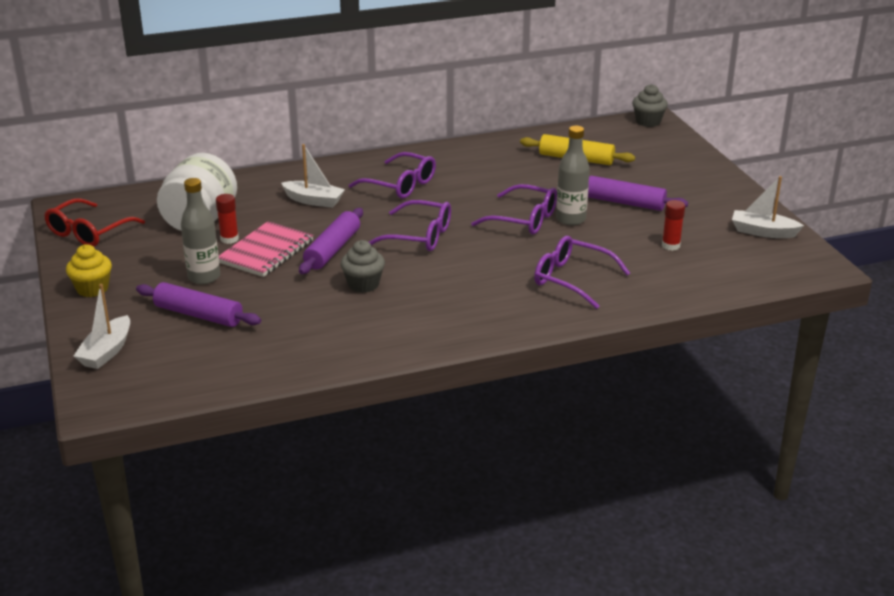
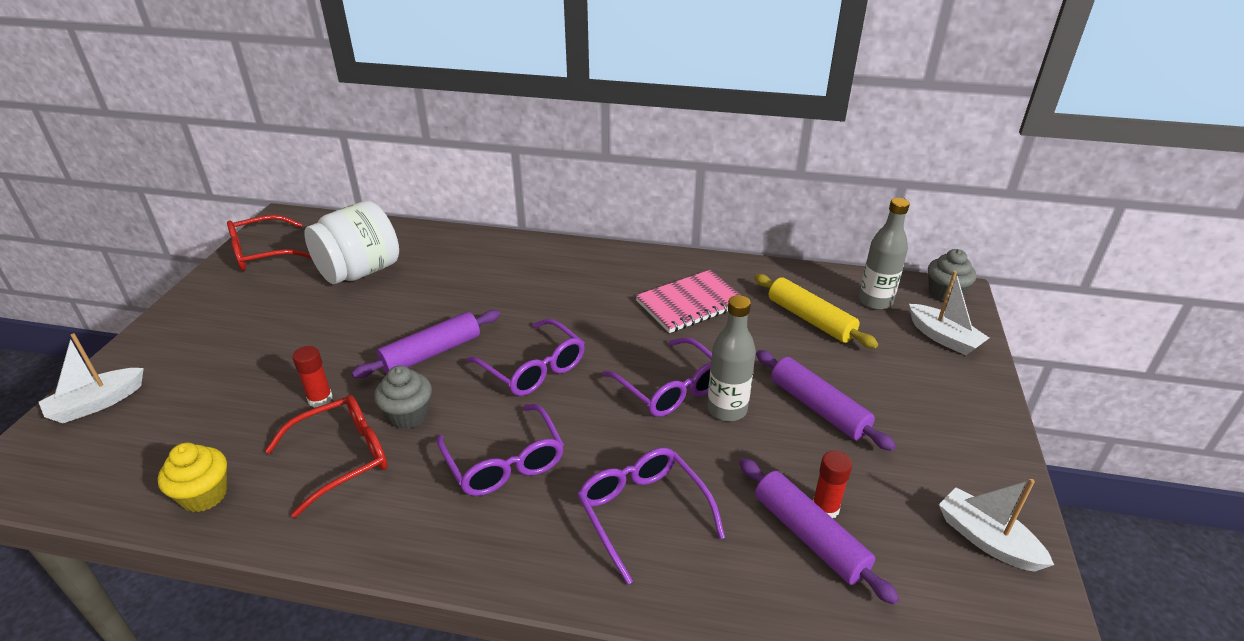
camera: 30 degrees right, 5 degrees up
(92, 289) = (185, 319): yellow cupcake -> yellow cupcake (204, 495)
(198, 315) = (221, 390): purple rolling pin -> purple rolling pin (809, 536)
(204, 277) = (283, 342): grey bottle -> grey bottle (875, 301)
(229, 239) = (358, 303): red glue stick -> red glue stick (320, 399)
(266, 252) = (370, 331): pink notebook -> pink notebook (690, 303)
(314, 201) = (482, 283): white boat -> white boat (943, 338)
(347, 317) = (342, 458): none -> red glasses
(400, 185) = (584, 291): purple glasses -> purple glasses (504, 462)

